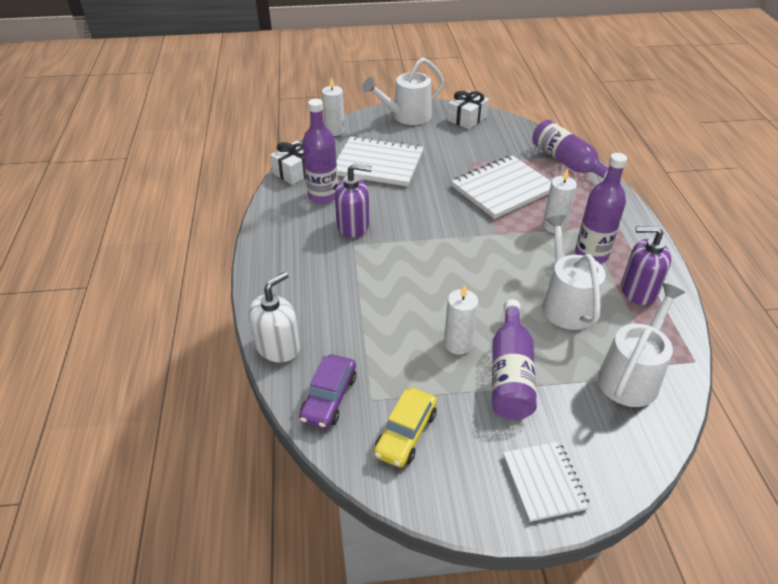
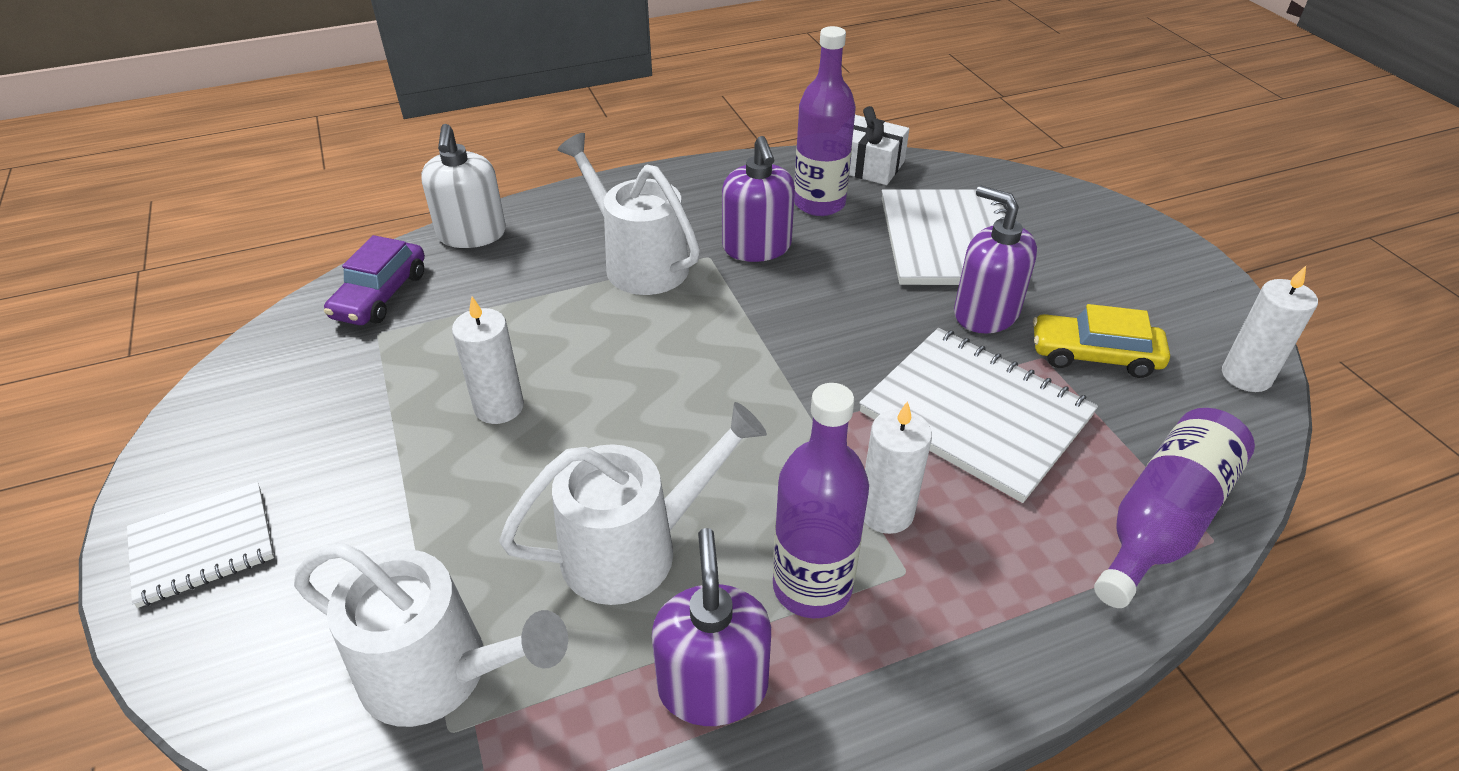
camera: 75 degrees right, 0 degrees up
(278, 347) = (471, 234): white soap dispenser -> white soap dispenser turned 60 degrees clockwise
(329, 398) = (380, 295): purple car -> purple car turned 75 degrees counterclockwise
(334, 131) = (1015, 178): white candle -> white candle (1246, 376)
(406, 433) = (313, 377): yellow car -> yellow car (1094, 355)
(407, 116) = (1137, 247): white watering can -> white watering can (638, 262)
(437, 168) = (985, 313): none -> purple soap dispenser
(467, 118) = (1208, 328): white gift -> none
(510, 373) = (435, 481): purple bottle -> none

